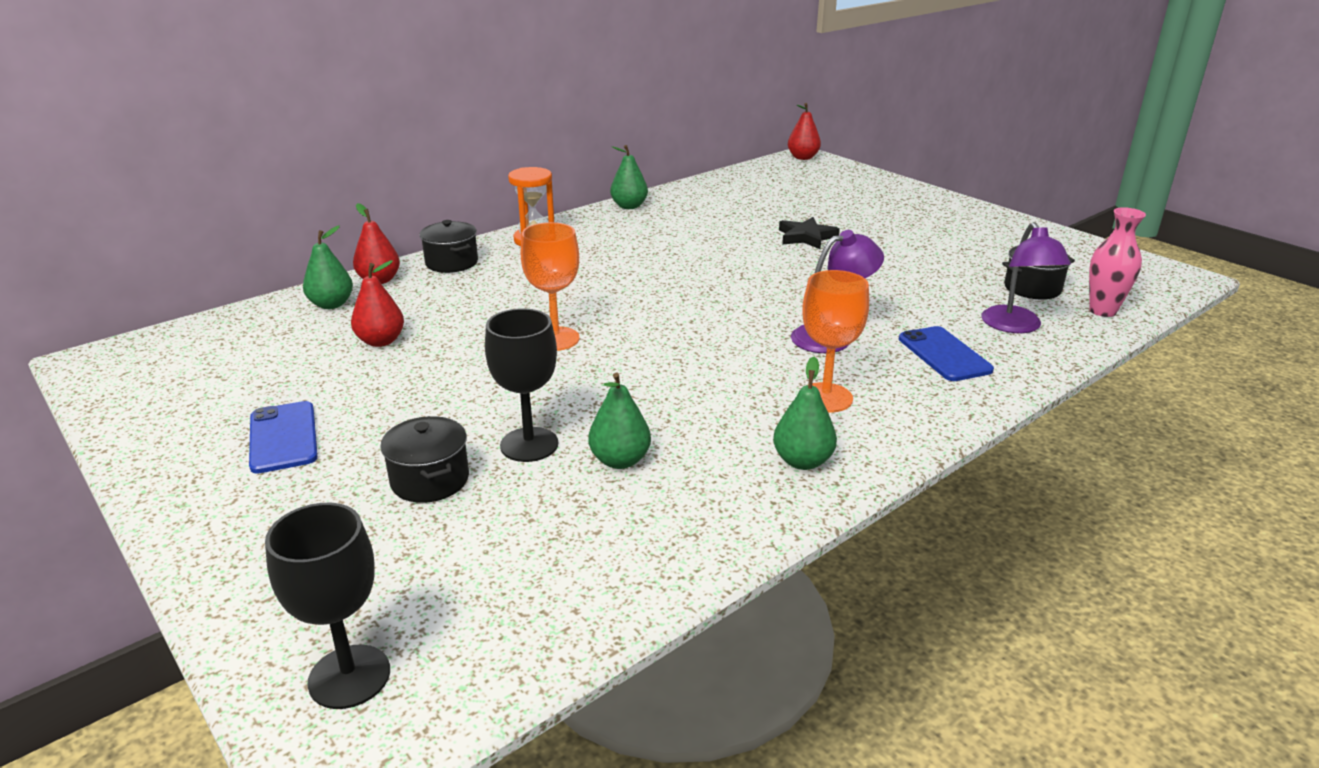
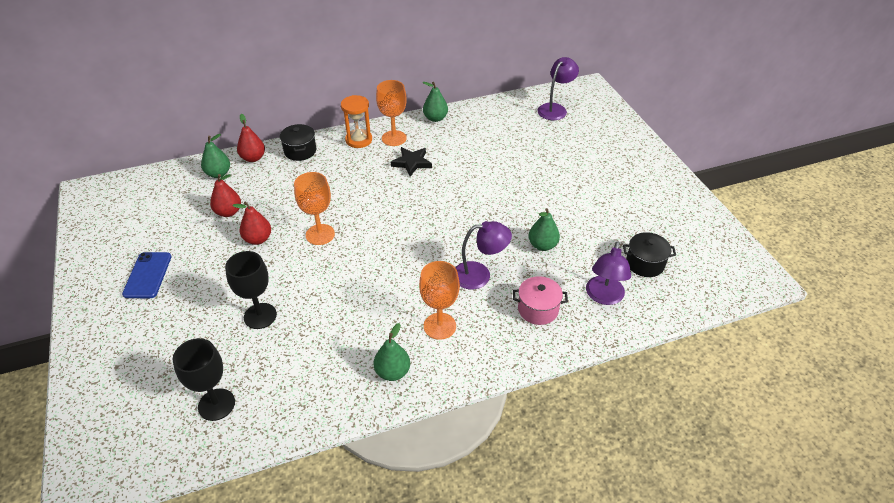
camera: 20 degrees right, 15 degrees up
(349, 676) = (105, 441): black goblet -> black goblet (216, 404)
(430, 480) = (199, 327): black pot -> none
(586, 231) = (394, 138): none -> orange goblet
(620, 460) = (298, 342): green pear -> green pear (542, 245)
(781, 178) = (555, 109): none -> purple lamp
(803, 157) = (586, 88): red pear -> red pear (258, 239)
(806, 237) = (529, 175): black star -> black star (411, 163)
(944, 354) = (538, 309): blue phone -> pink pot
(1102, 311) = (676, 298): pink vase -> none

